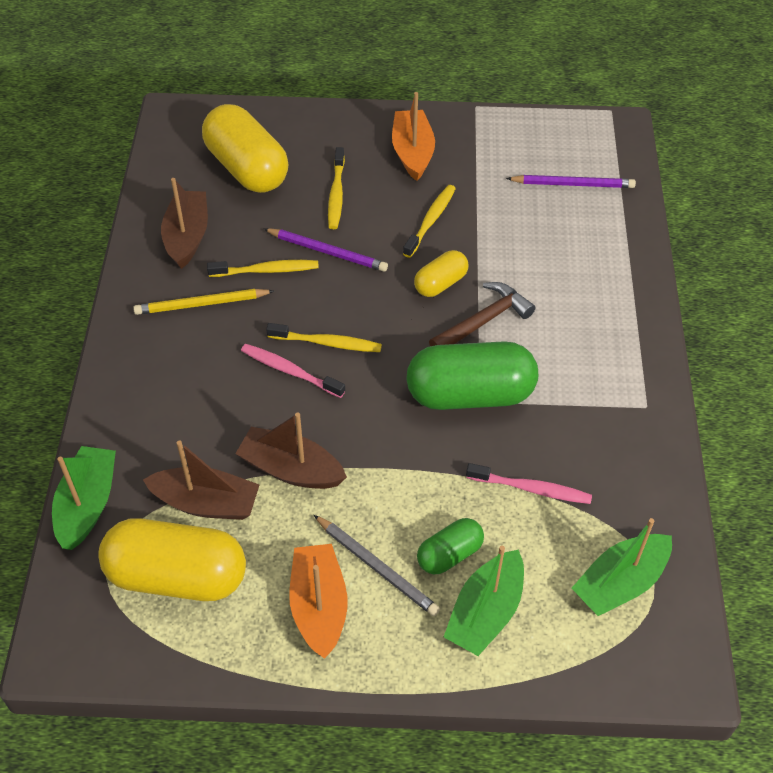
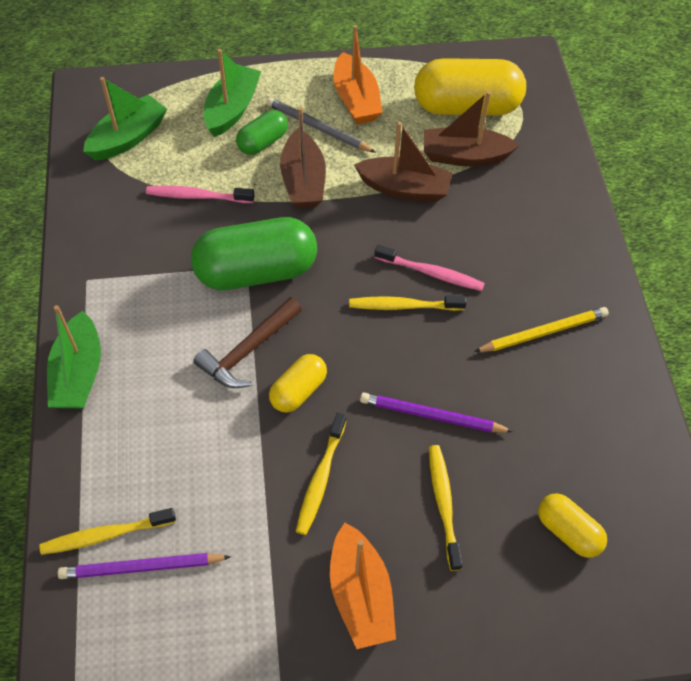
camera: 170 degrees right, 5 degrees up
(87, 504) = (557, 145): green boat -> green boat (79, 373)
(187, 236) = (595, 415): brown boat -> brown boat (303, 181)
(247, 168) = (568, 531): yellow capsule -> yellow capsule, size x0.52
(266, 270) = (491, 382): yellow toothbrush -> yellow toothbrush (105, 535)

